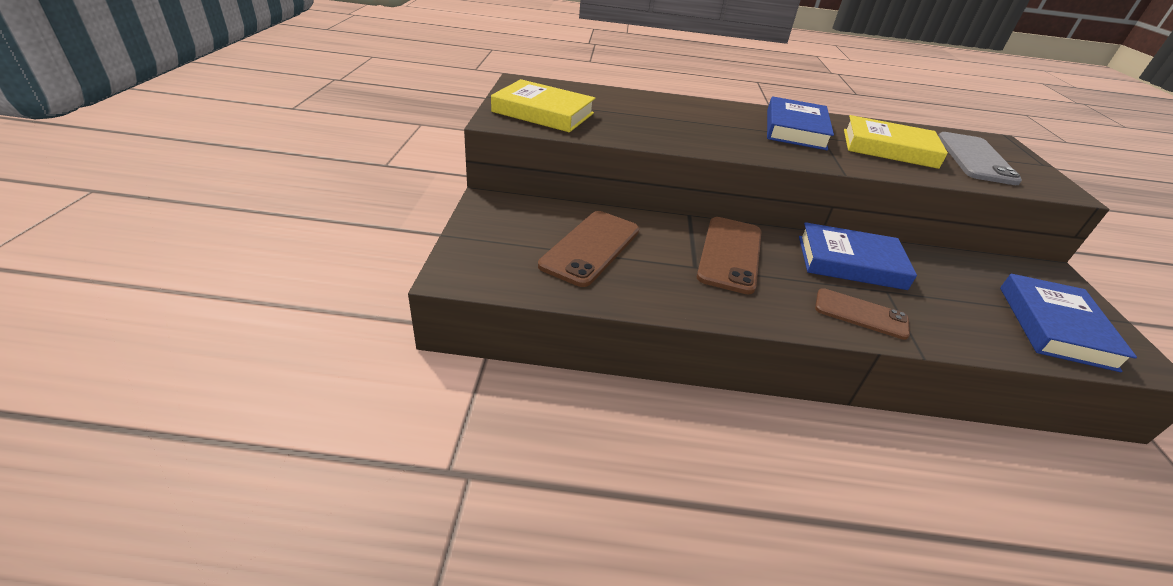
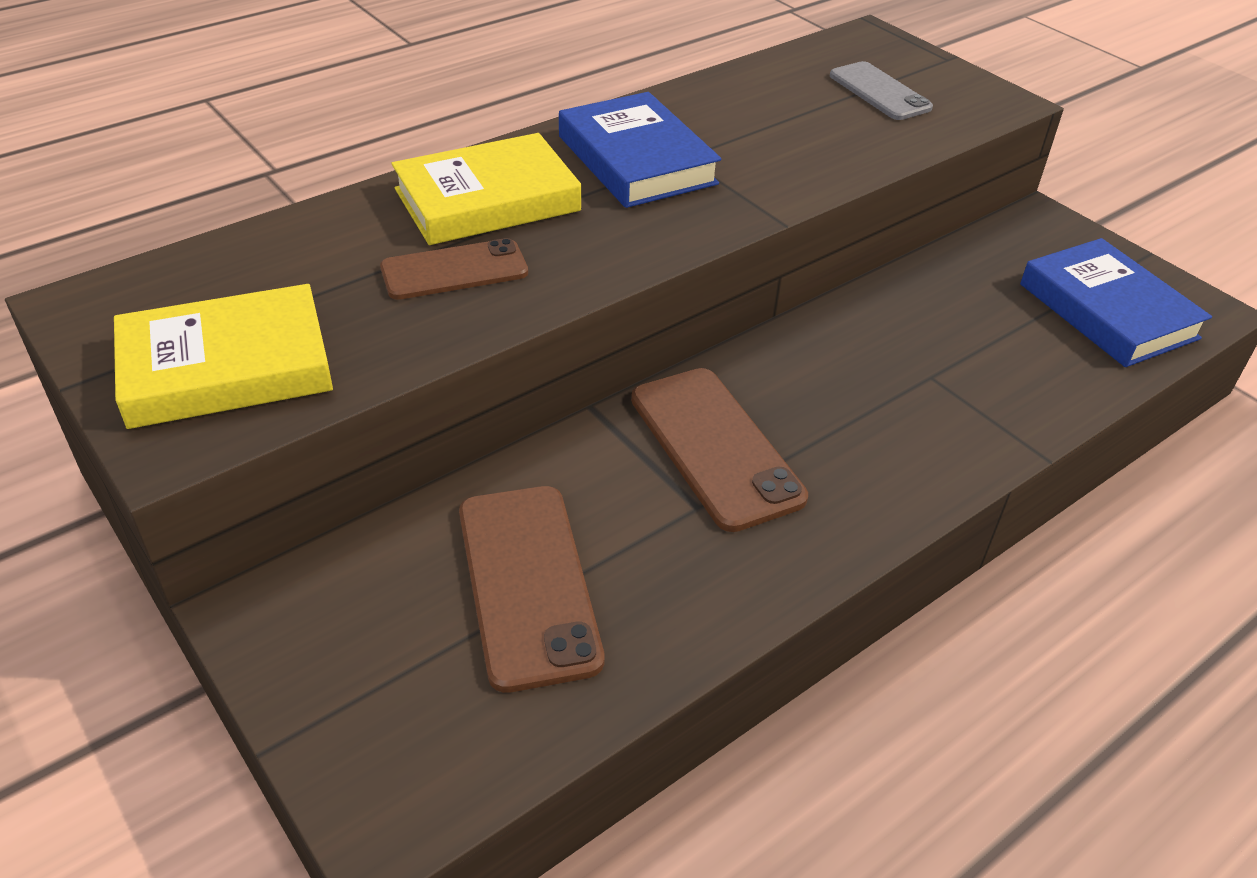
camera: 40 degrees left, 5 degrees up
(850, 262) = (854, 354): blue book -> none
(860, 314) = (941, 440): brown phone -> brown phone (454, 270)
(888, 148) = (778, 131): yellow book -> yellow book (487, 200)
(975, 158) = (879, 92): grey phone -> grey phone, size x0.66

